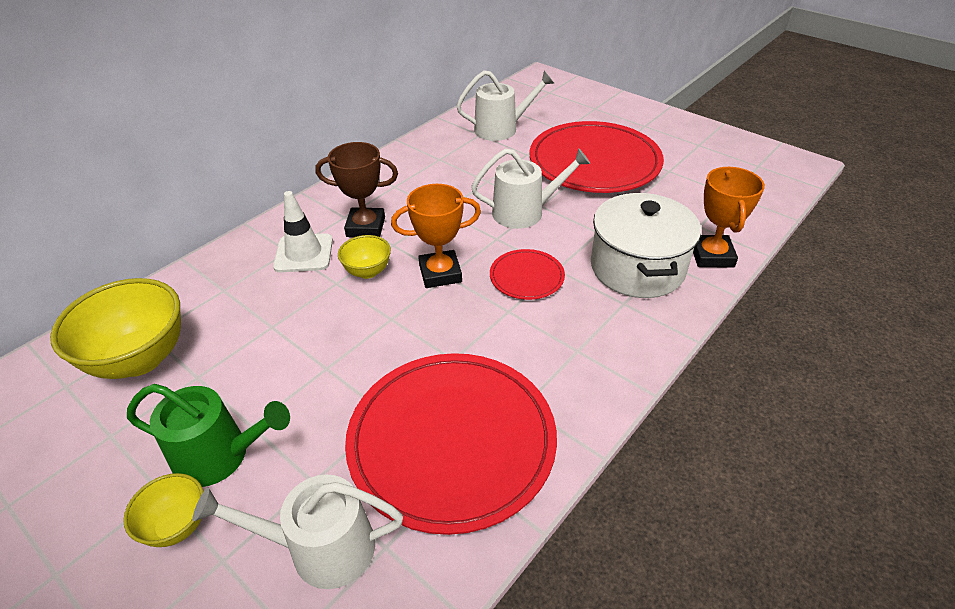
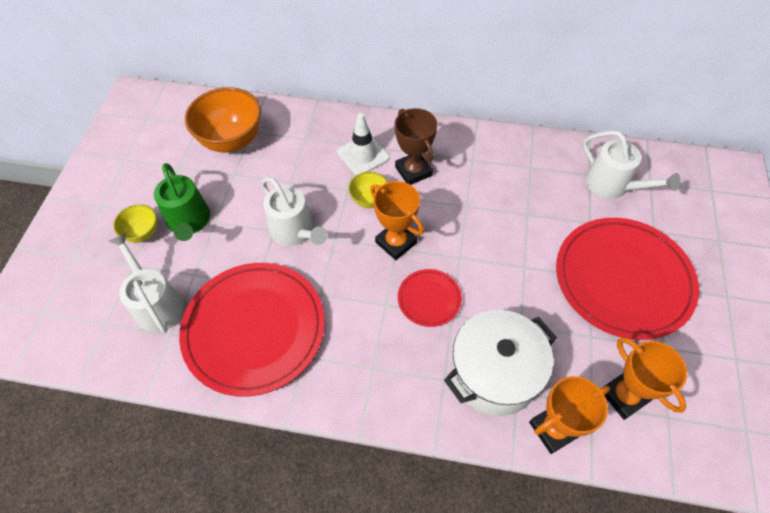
camera: 60 degrees right, 15 degrees up
(140, 359) = (232, 140): yellow bowl -> orange bowl
(524, 212) = (506, 260): white watering can -> white watering can (295, 231)
(701, 206) = (624, 396): none -> orange trophy

